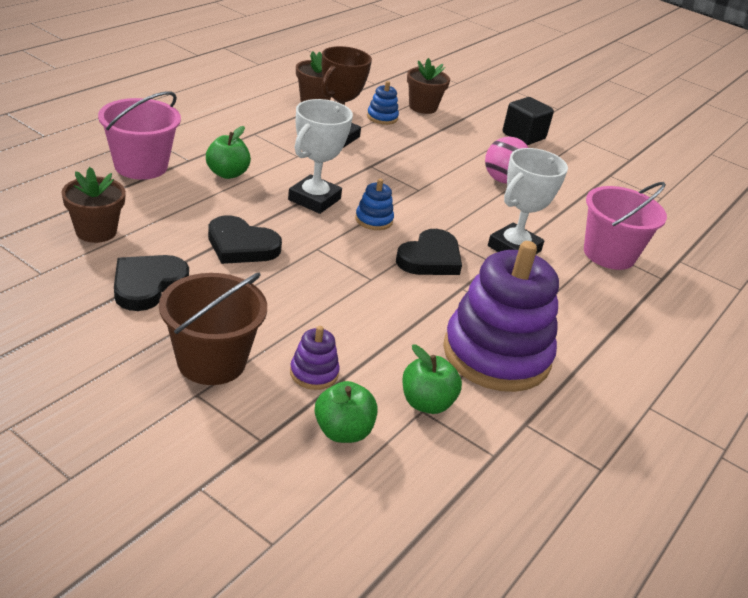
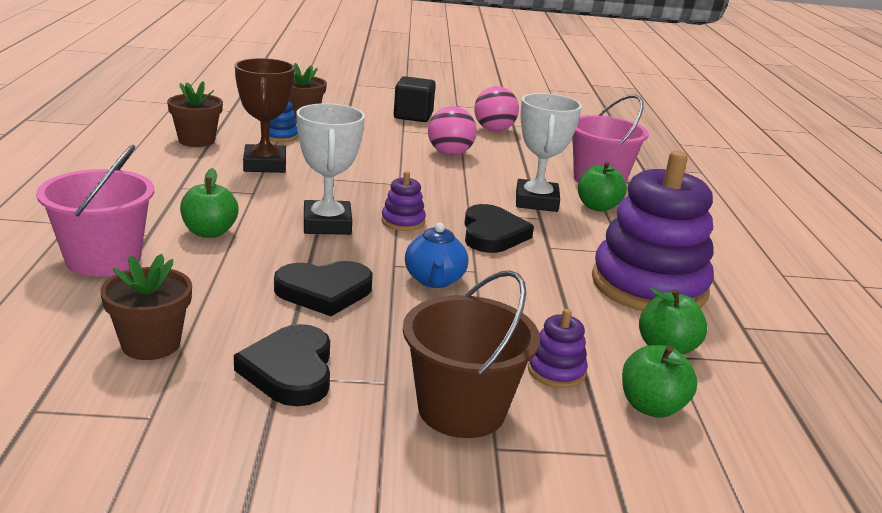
camera: 35 degrees left, 10 degrees down
(328, 272) = (434, 280): none -> blue teapot
(374, 220) = (403, 222): blue stacking toy -> purple stacking toy
(565, 275) = (597, 207): none -> green apple
(581, 173) = (494, 130): none -> pink ball

